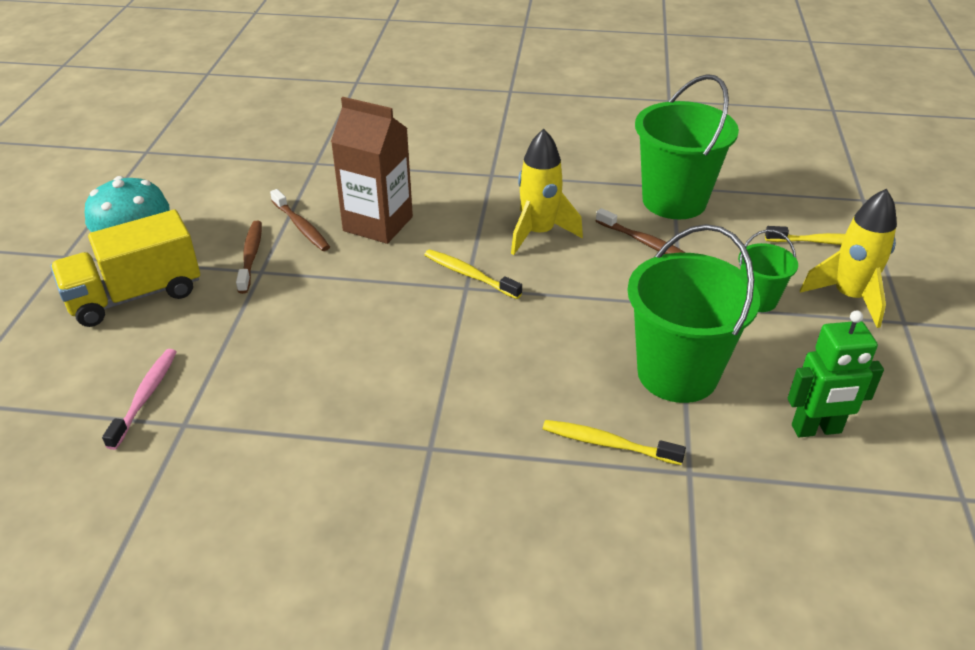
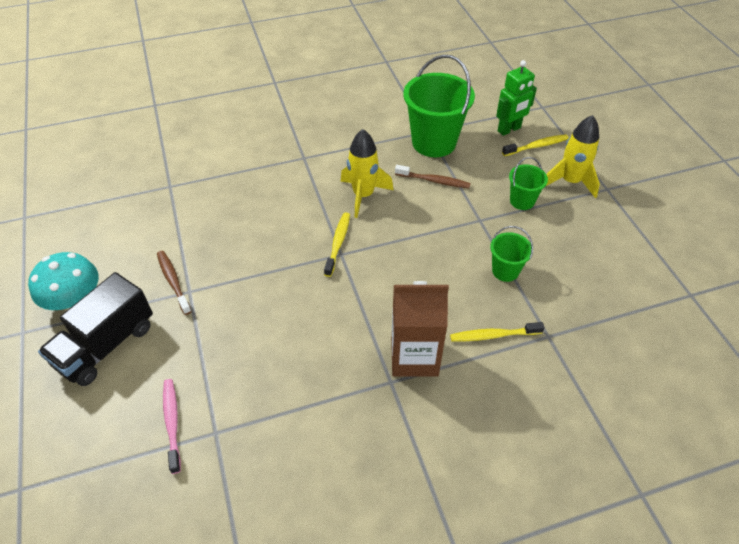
camera: 25 degrees left, 10 degrees up
(135, 296) = (106, 345): yellow truck -> black truck
(301, 226) = (194, 244): brown toothbrush -> none
(378, 224) = (249, 223): brown carton -> brown carton (414, 356)
(470, 275) = (338, 243): yellow toothbrush -> yellow toothbrush turned 90 degrees clockwise
(677, 374) = (505, 271): green bucket -> green bucket, size x0.51
(816, 429) = (599, 280): green robot -> green robot (509, 130)

